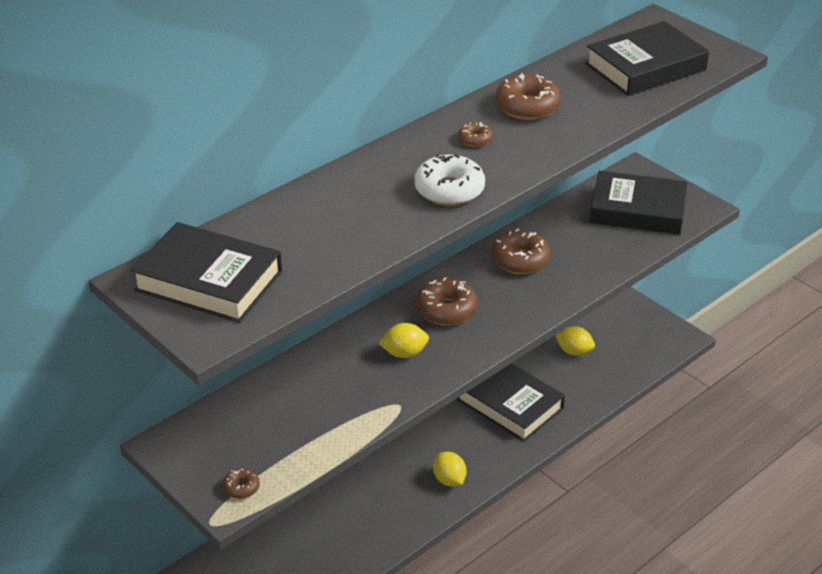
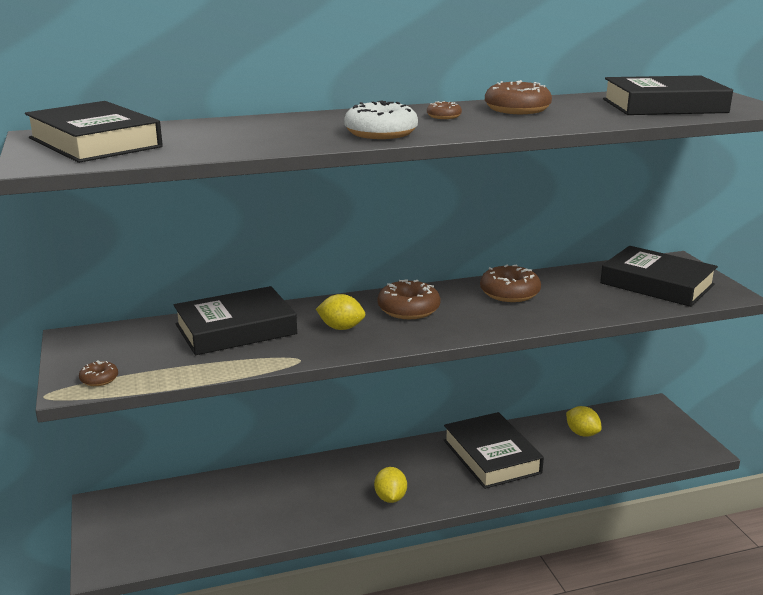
camera: 25 degrees right, 15 degrees down
(309, 385) = (235, 329): none -> black book

